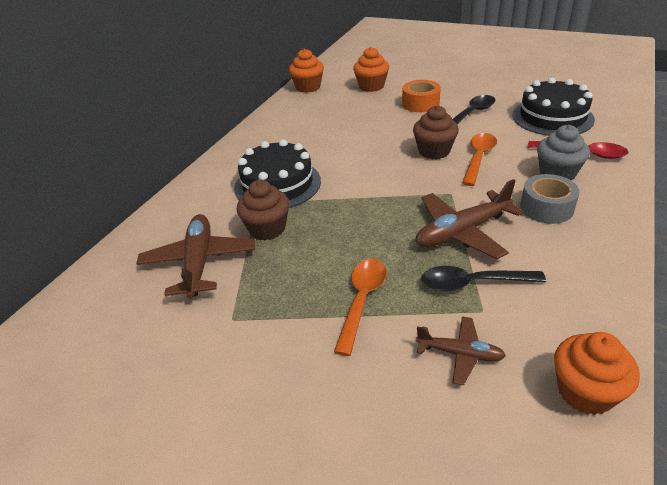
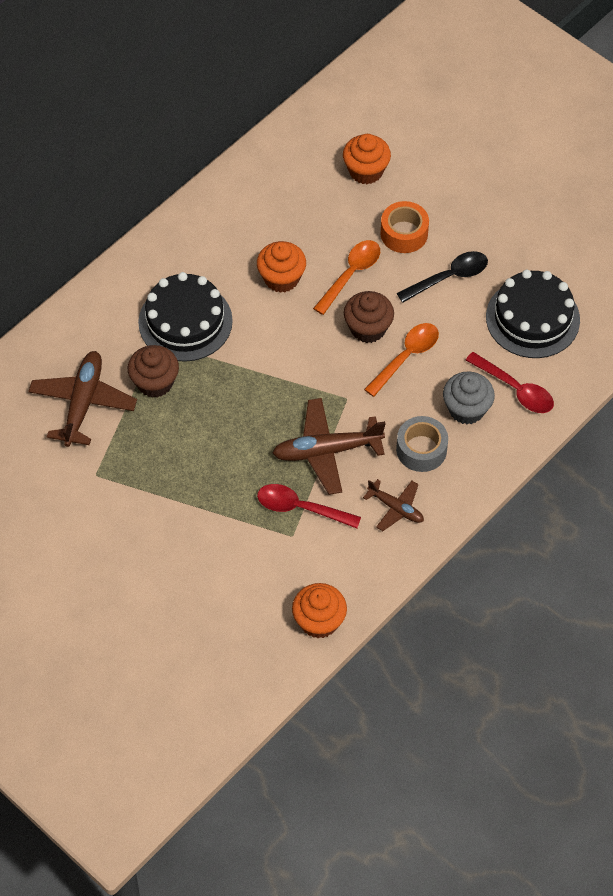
camera: 15 degrees right, 20 degrees up
(308, 87) = (287, 141): orange cupcake -> orange cupcake (281, 278)
(362, 300) = (204, 493): orange spoon -> orange spoon (351, 274)
(460, 354) = (253, 565): brown plane -> brown plane (396, 508)
(472, 283) = (300, 508): black spoon -> red spoon

